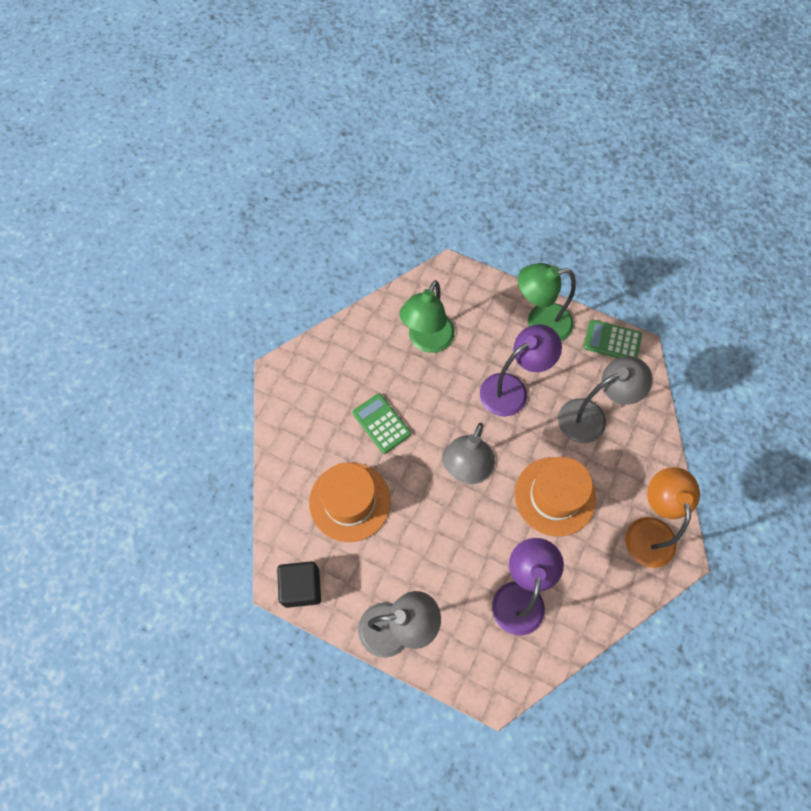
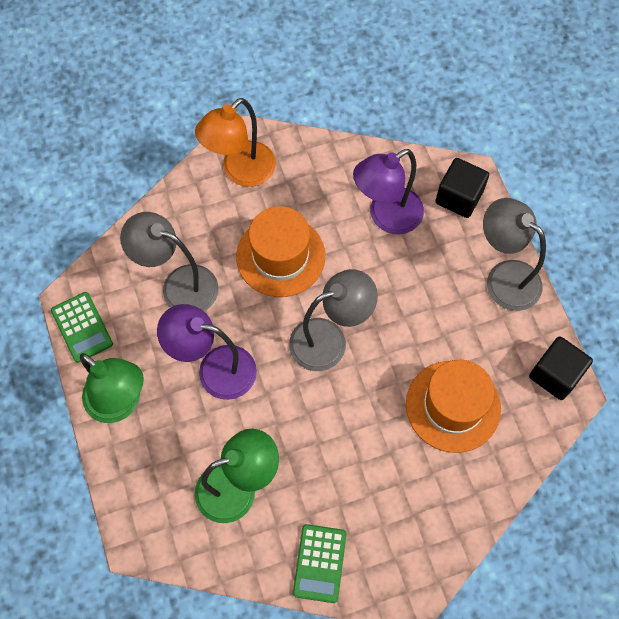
camera: 135 degrees left, 0 degrees up
(381, 423) = (360, 449): green calculator -> green calculator (319, 563)
(487, 665) = (459, 197): none -> black cube

